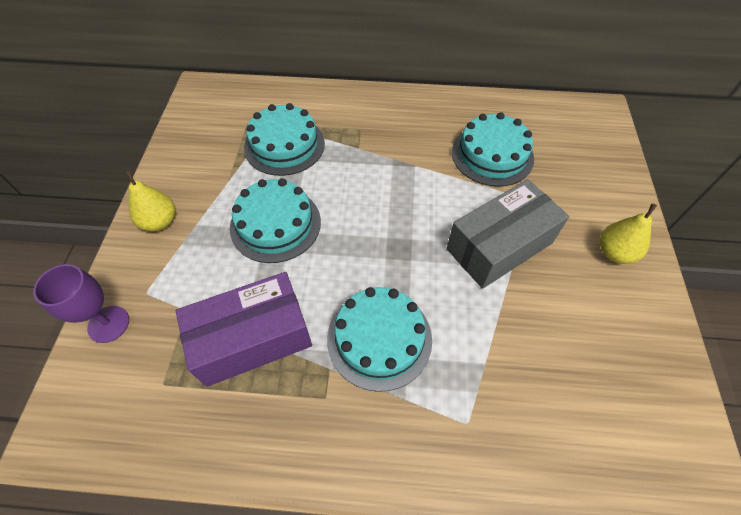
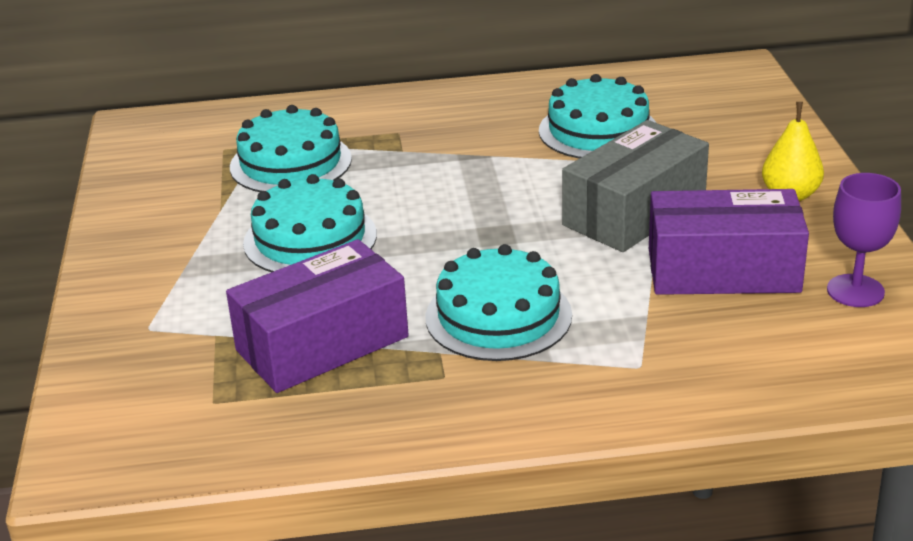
camera: 10 degrees left, 25 degrees down
(108, 324) = (107, 364): purple goblet -> purple goblet (855, 291)
(160, 222) = (136, 261): yellow pear -> none
(550, 326) = (723, 270): none -> purple box

